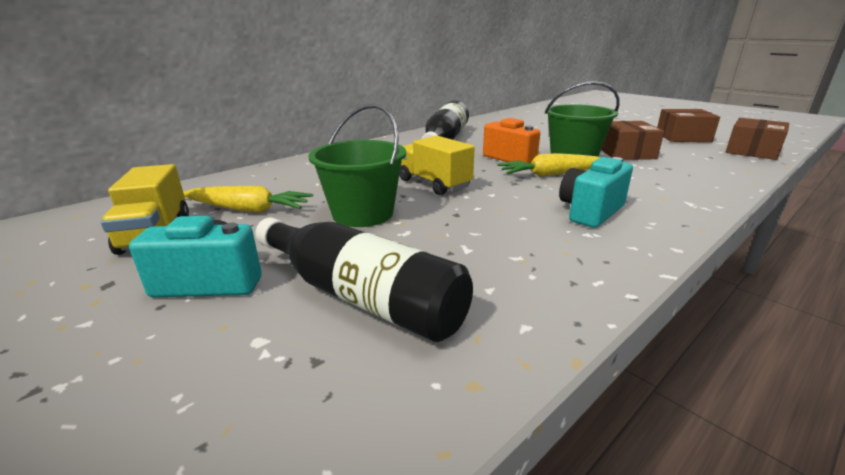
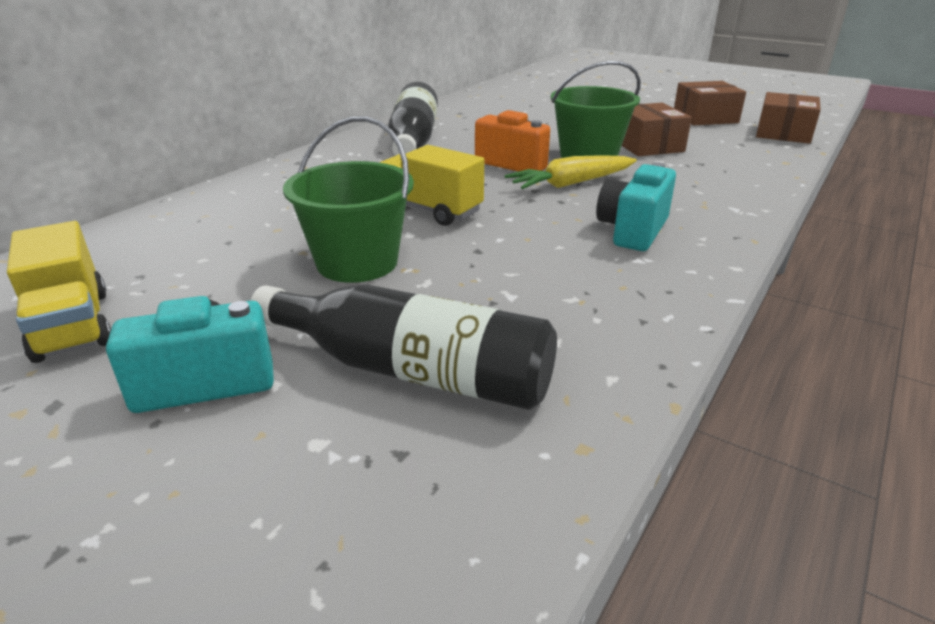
camera: 15 degrees left, 5 degrees up
(248, 209) = (190, 273): yellow carrot -> none

